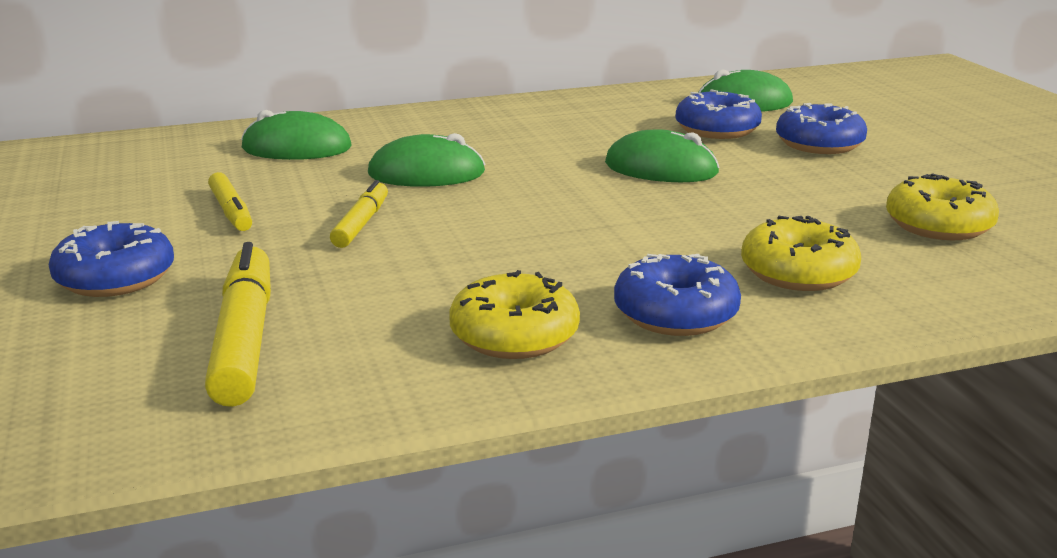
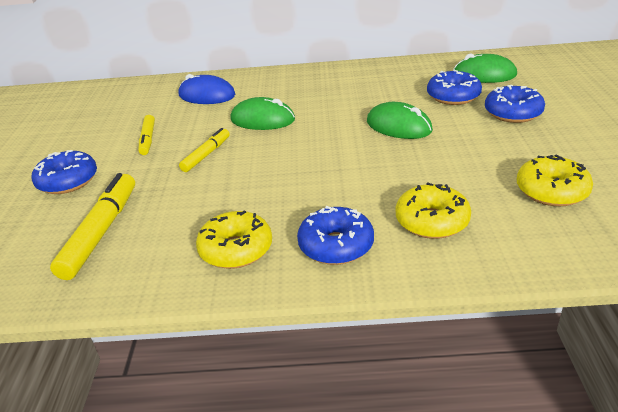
camera: 20 degrees right, 10 degrees up
(296, 148) = (207, 95): green mouse -> blue mouse

